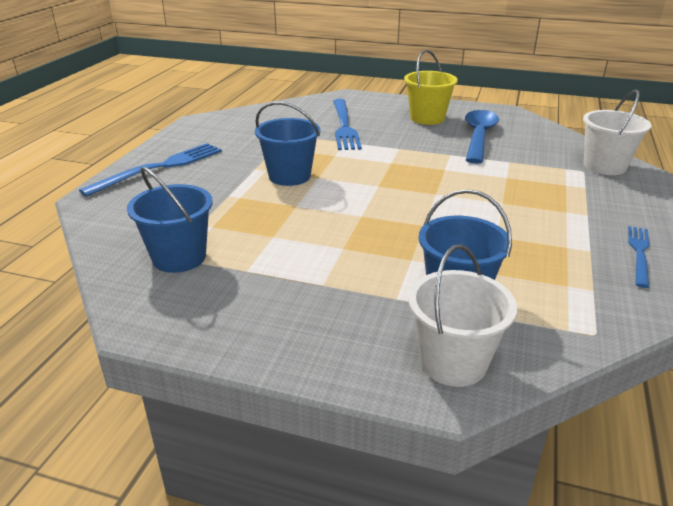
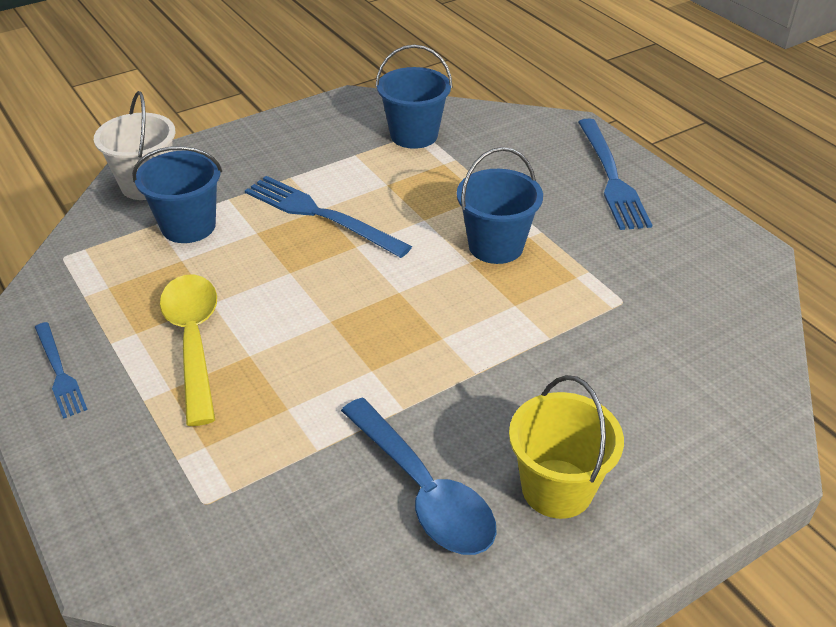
camera: 130 degrees right, 10 degrees up
(344, 126) = (611, 370): blue fork -> blue fork (321, 215)
(530, 225) = (193, 341): none -> yellow spoon
(604, 166) = (181, 545): white bucket -> none

